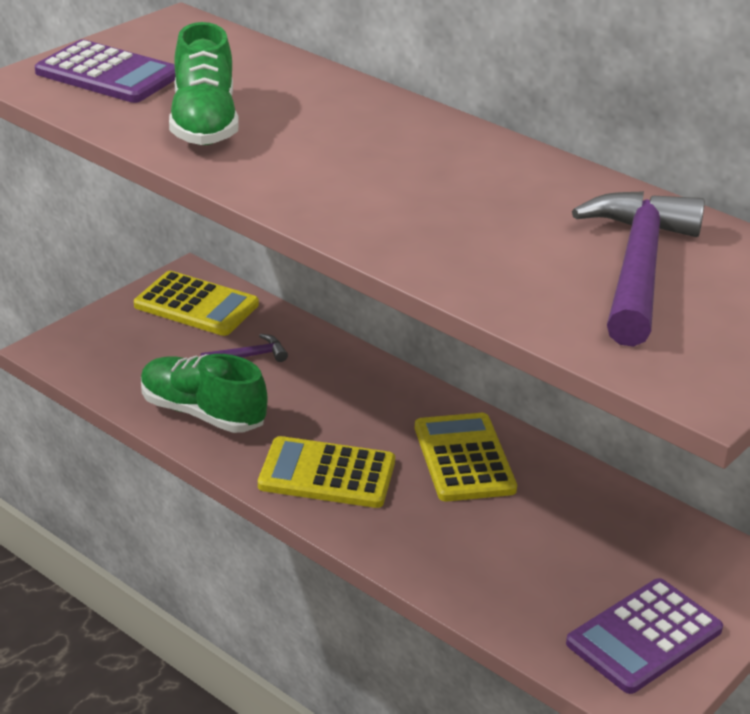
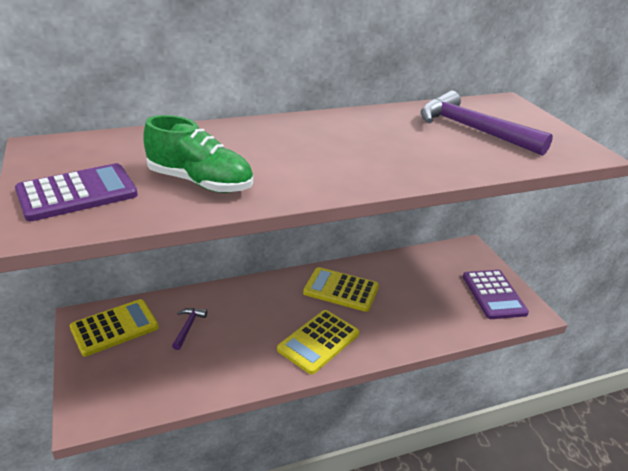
camera: 60 degrees left, 0 degrees up
(202, 413) = (224, 369): green shoe -> none

